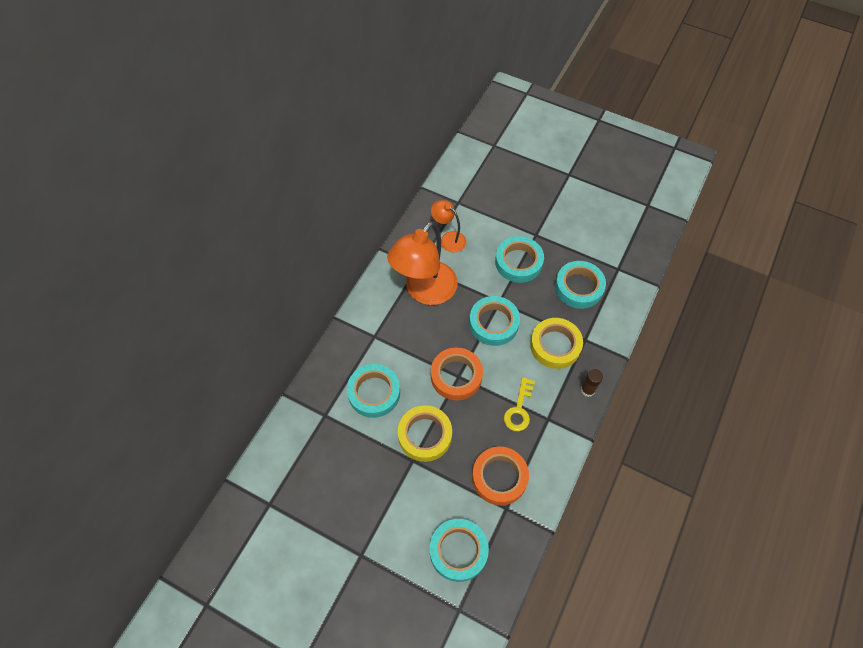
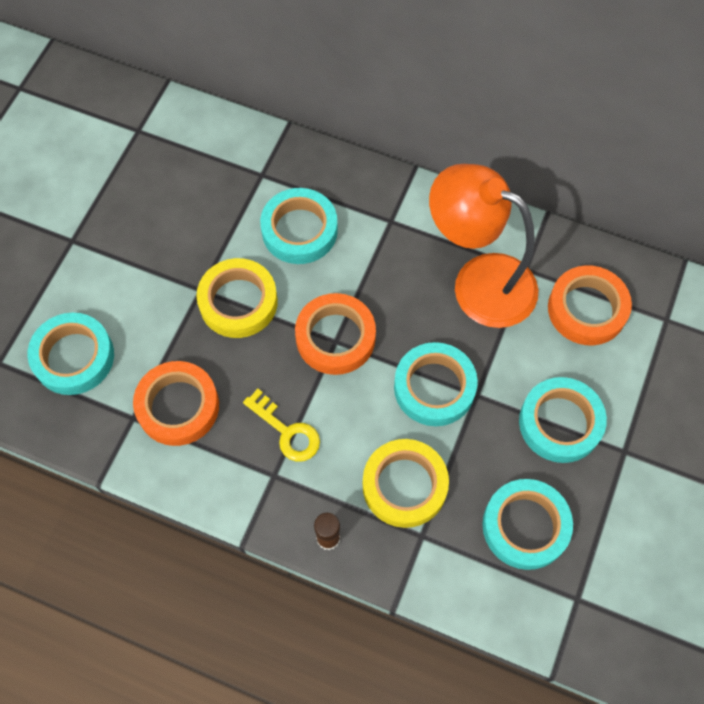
camera: 85 degrees right, 5 degrees up
(448, 239) = (587, 309): orange lamp -> orange tape
(519, 409) = (287, 431): yellow key -> yellow key turned 150 degrees counterclockwise

